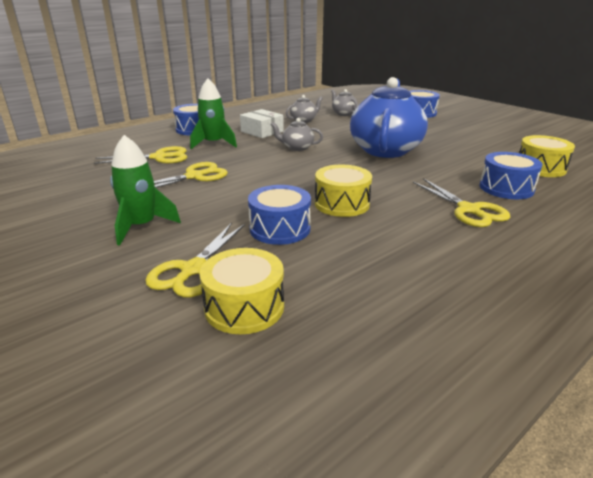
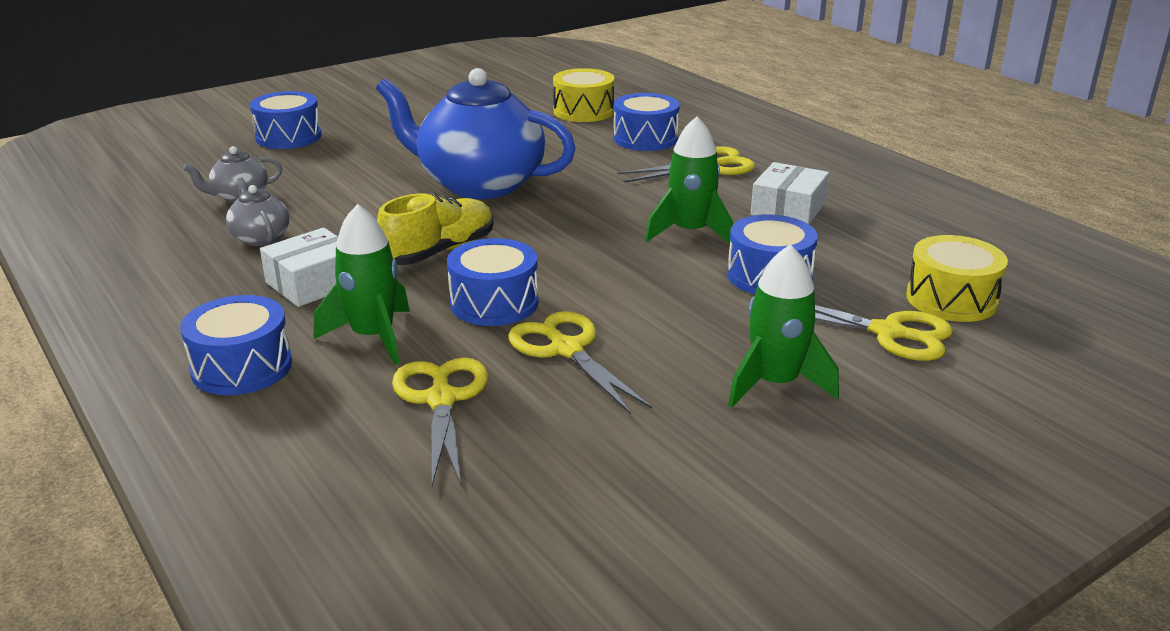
camera: 85 degrees left, 0 degrees up
(243, 161) = (494, 303): none -> blue drum
(297, 148) = (439, 252): grey teapot -> yellow shoe
(342, 204) = (690, 232): yellow drum -> green rocket
(402, 240) = (788, 209): none -> white box

